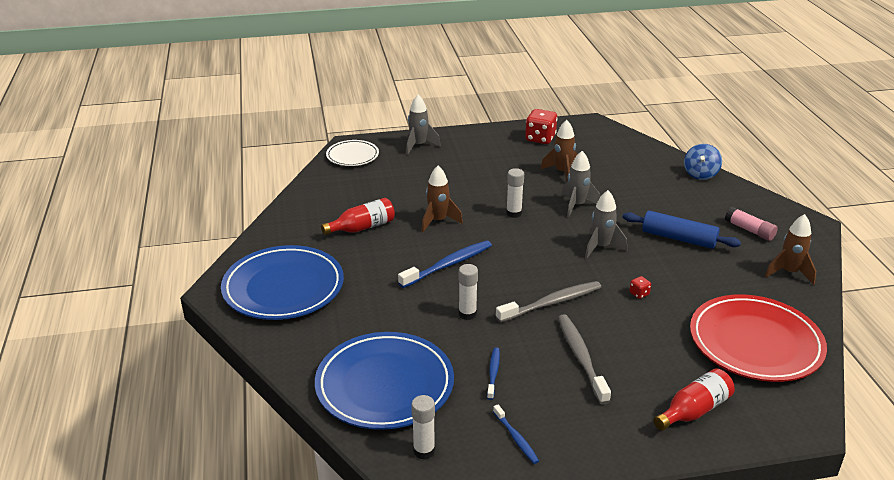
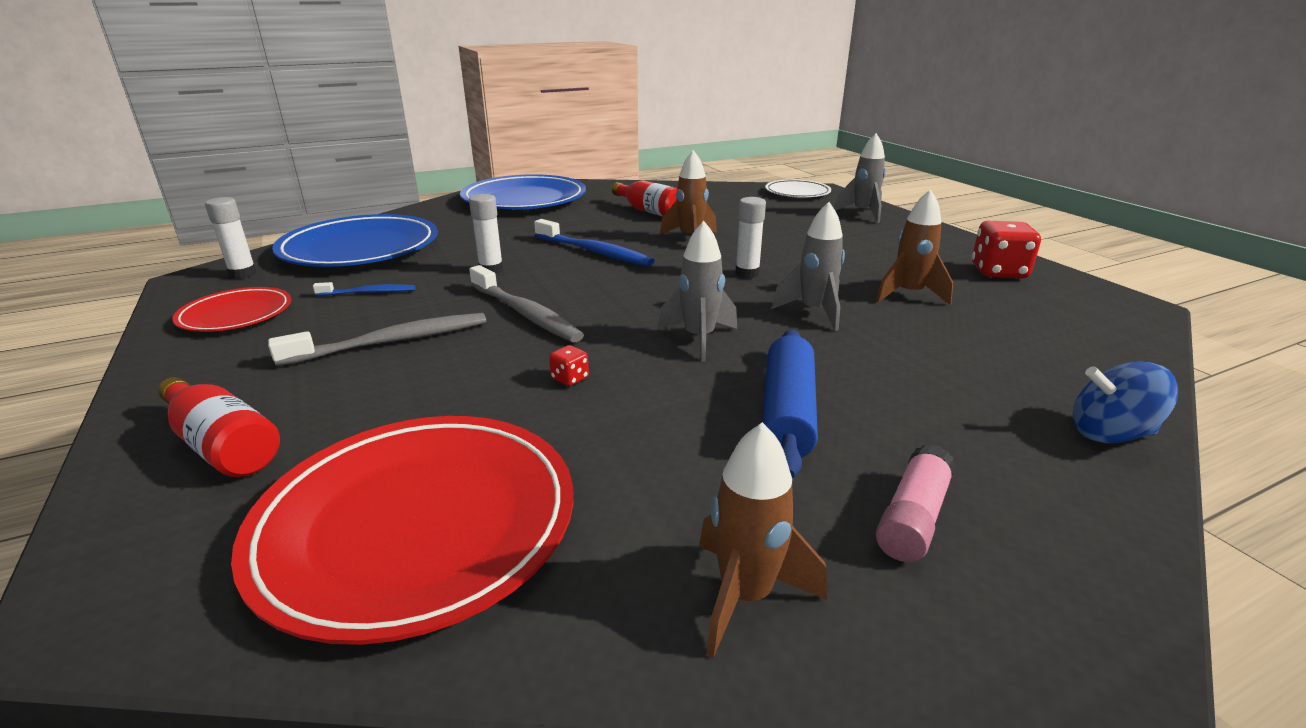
camera: 75 degrees right, 5 degrees down
(516, 438) = (236, 314): blue toothbrush -> red plate

